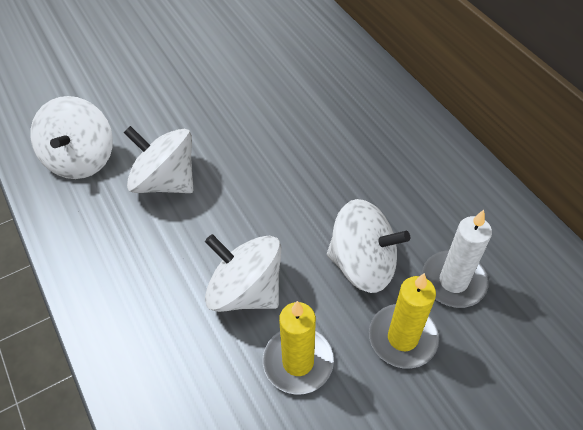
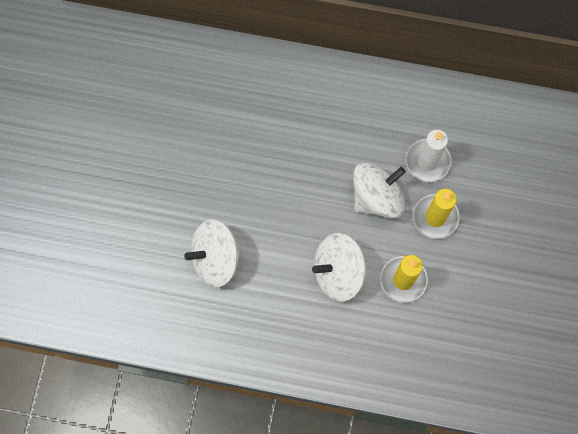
camera: 50 degrees left, 20 degrees up
(81, 159) = (147, 297): white spinning top -> none

